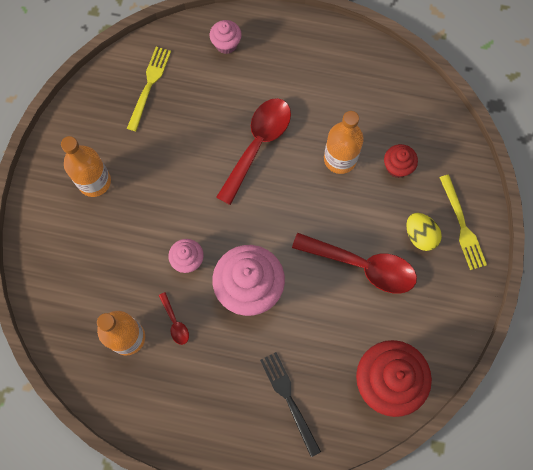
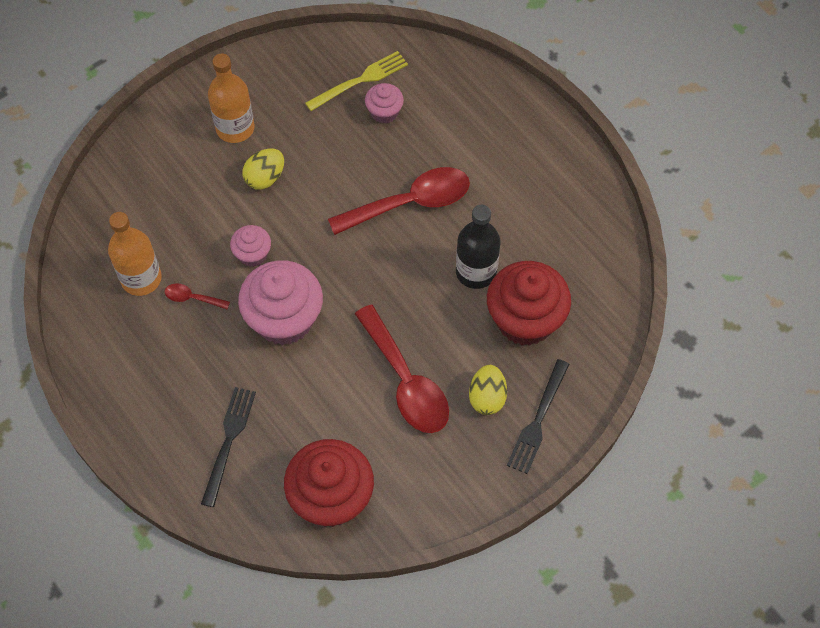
camera: 40 degrees right, 10 degrees down
(147, 201) = (265, 178): none -> yellow egg
(175, 322) = (192, 298): red spoon -> red spoon turned 90 degrees clockwise
(226, 44) = (465, 94): pink cupcake -> pink cupcake (384, 112)
(340, 159) = (476, 272): orange bottle -> black bottle
(397, 167) = (525, 320): red cupcake -> red cupcake, size x1.98
(462, 226) = (538, 421): yellow fork -> black fork

